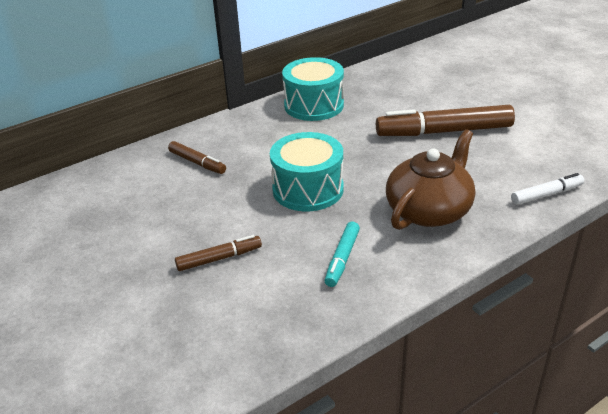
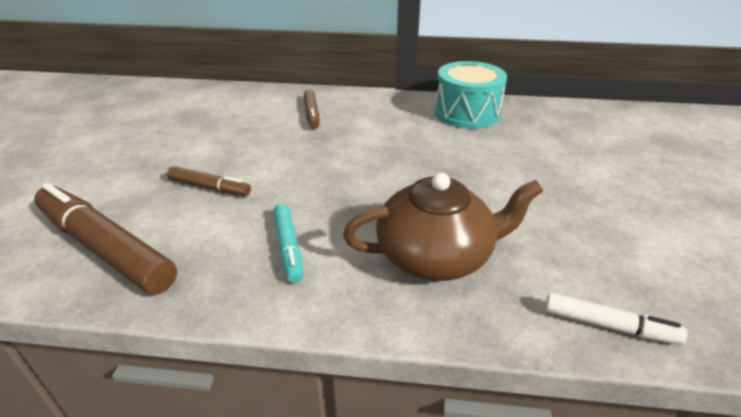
camera: 40 degrees right, 0 degrees up
(308, 189) = (356, 174): turquoise drum -> none
(342, 259) = (288, 247): turquoise marker -> turquoise marker turned 75 degrees counterclockwise
(444, 131) = (566, 190): brown marker -> brown marker (106, 248)

